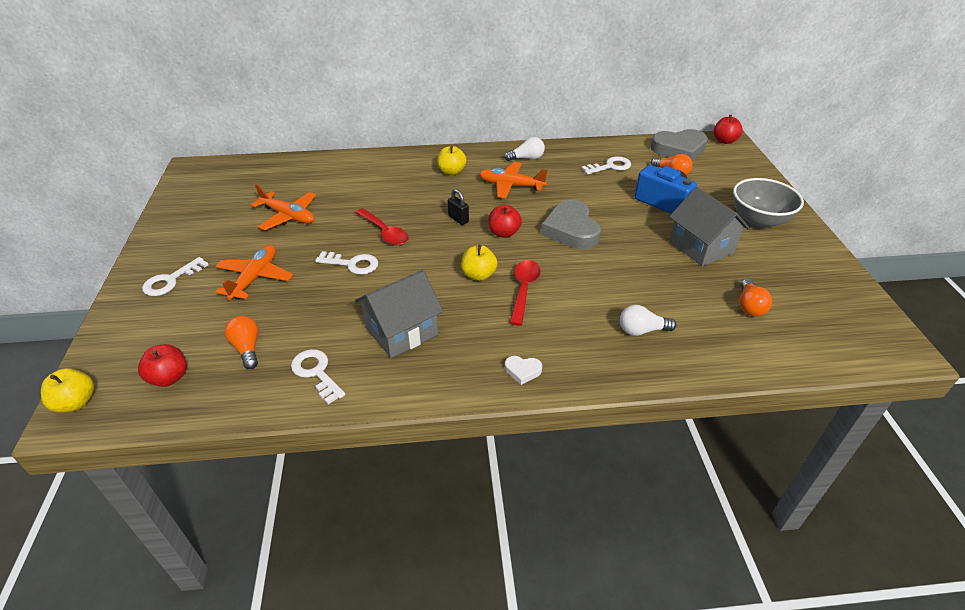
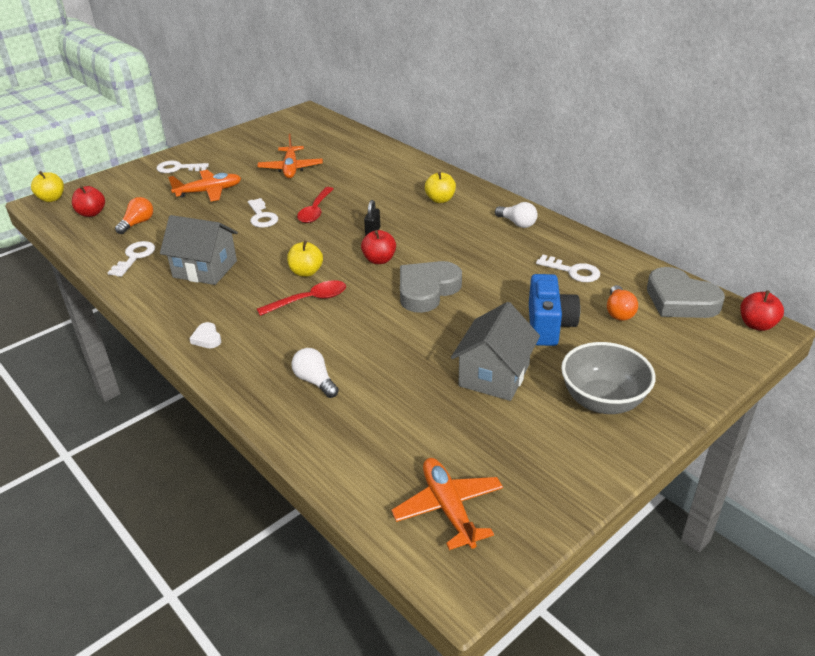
camera: 55 degrees right, 5 degrees down
(511, 185) = (458, 234): orange plane -> orange plane (448, 508)
(749, 306) = (423, 438): orange light bulb -> none

